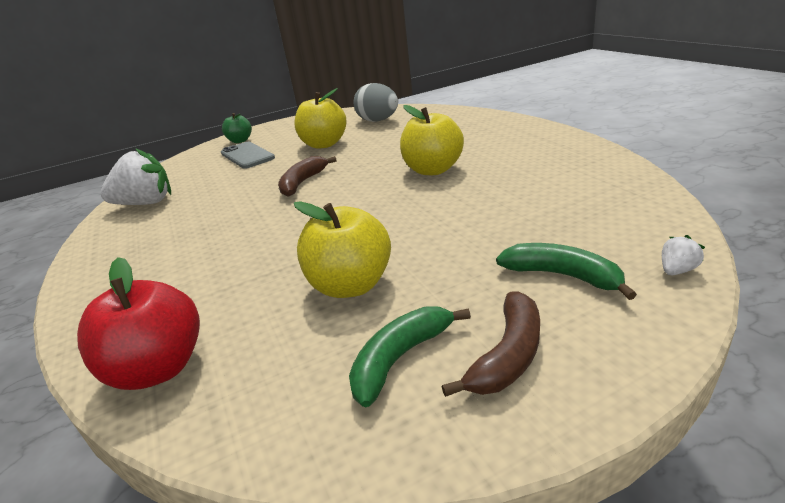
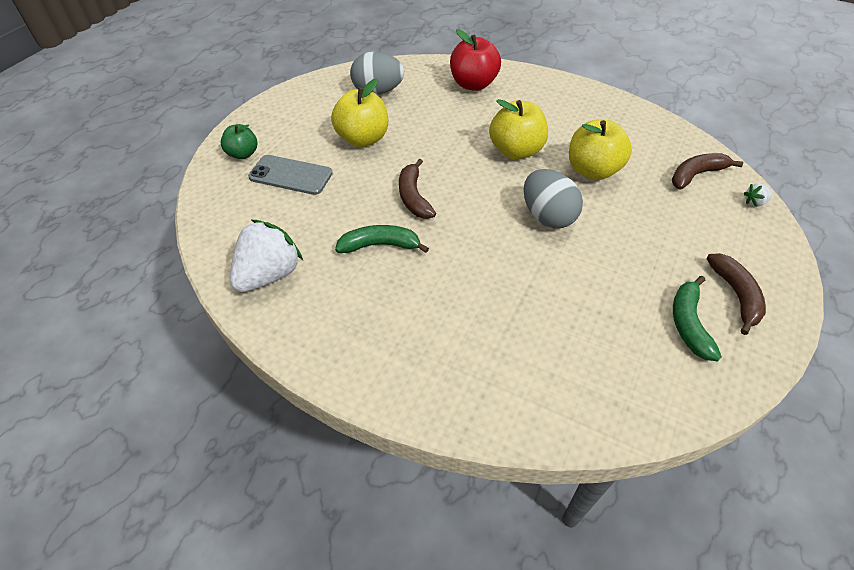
camera: 40 degrees left, 20 degrees up
(159, 368) = (558, 407): red apple -> red apple (473, 84)
(351, 285) = (596, 286): yellow apple -> yellow apple (592, 170)
(389, 220) = (547, 216): none -> grey egg
(562, 276) = (706, 228): green banana -> green banana (380, 245)
(618, 225) = (696, 175): none -> brown banana
(677, 270) = (754, 202): white strawberry -> white strawberry turned 120 degrees counterclockwise

